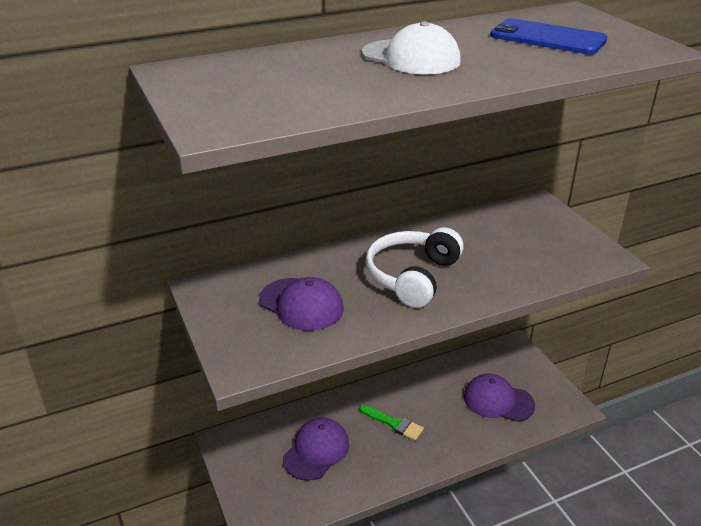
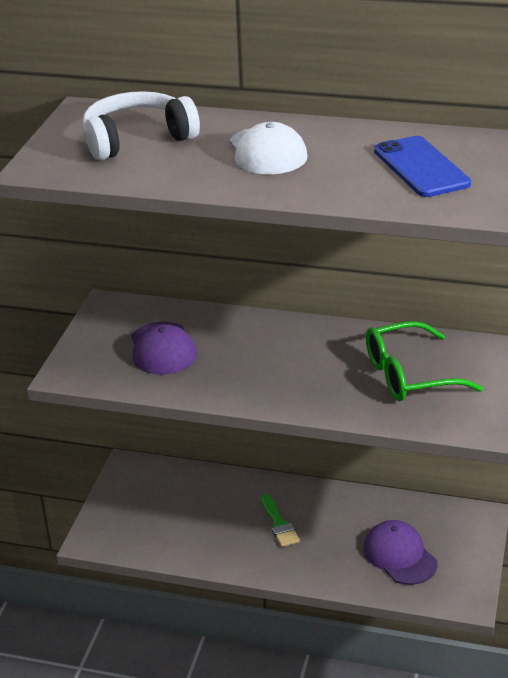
camera: 40 degrees right, 0 degrees up
(316, 451) = (190, 511): purple cap -> none
(412, 276) = (277, 365): white headphones -> white headphones (137, 139)
(512, 243) = (409, 375): none -> green glasses

